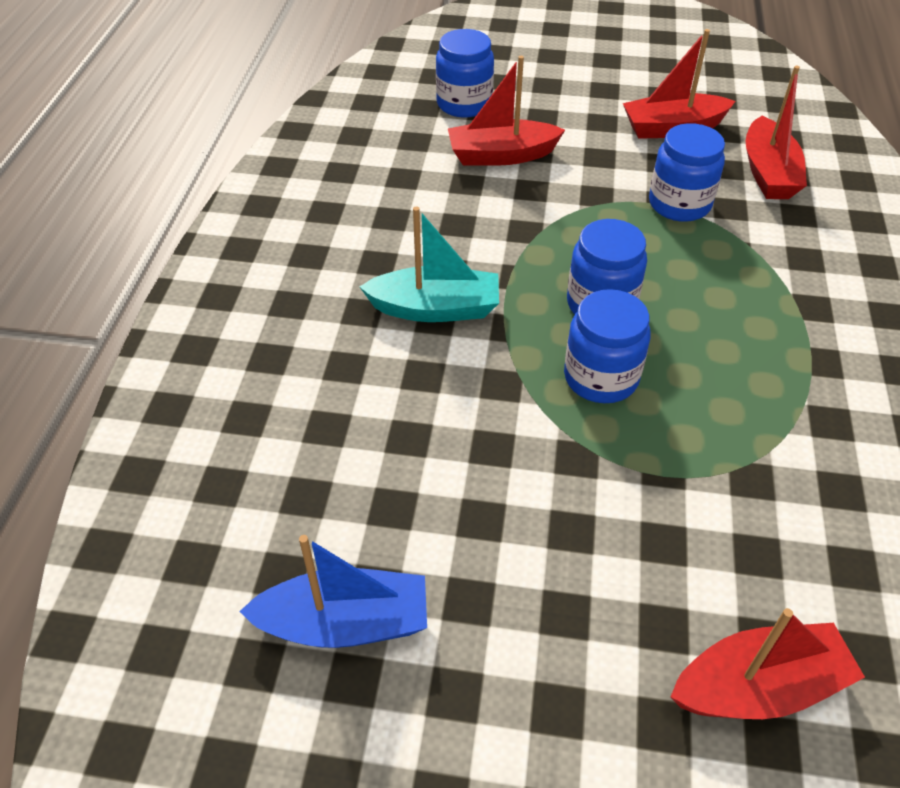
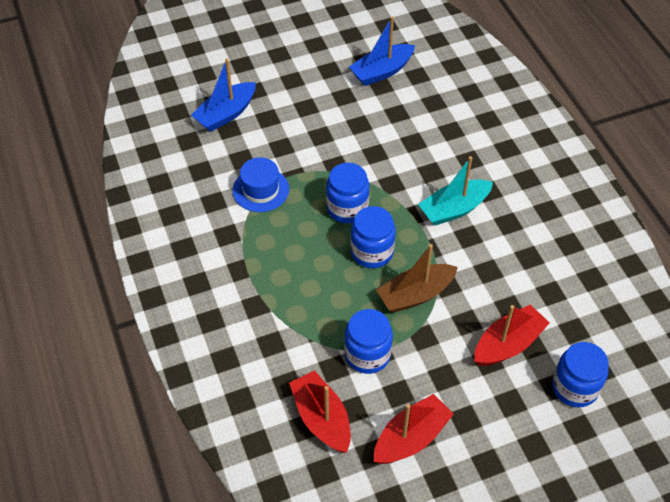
camera: 150 degrees right, 5 degrees up
(575, 236) = (415, 295): none -> brown boat
(741, 473) = (260, 190): none -> blue hat
(759, 686) = (226, 114): red boat -> blue boat

